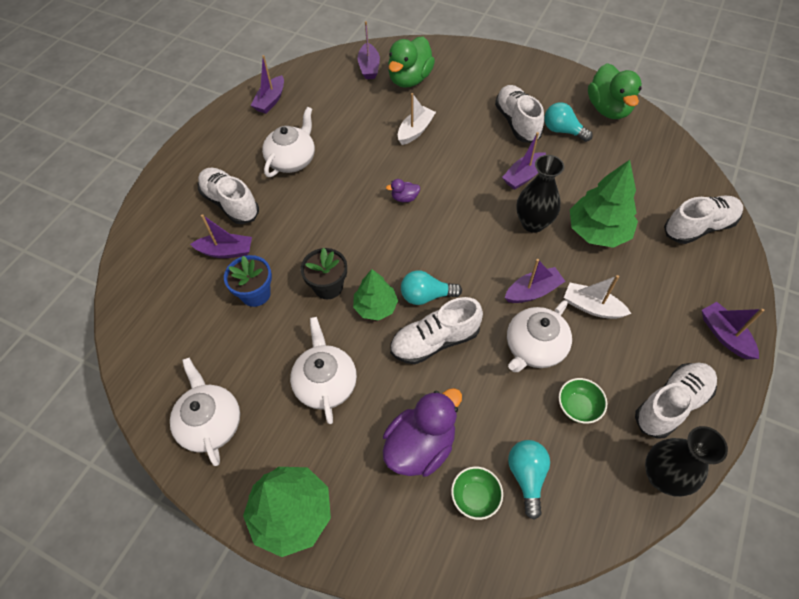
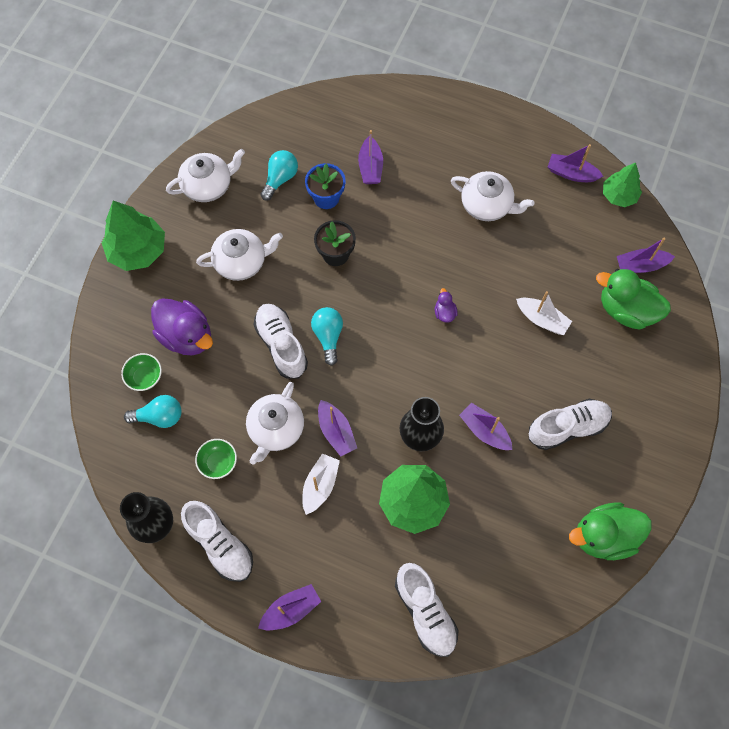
camera: 85 degrees right, 10 degrees up
(230, 203) = (426, 160): white shoe -> none
(375, 307) = (315, 294): green tree -> green tree (618, 195)
(534, 347) = (276, 429): white teapot -> white teapot turned 105 degrees counterclockwise
(562, 131) = (559, 478): turquoise light bulb -> turquoise light bulb (280, 179)

